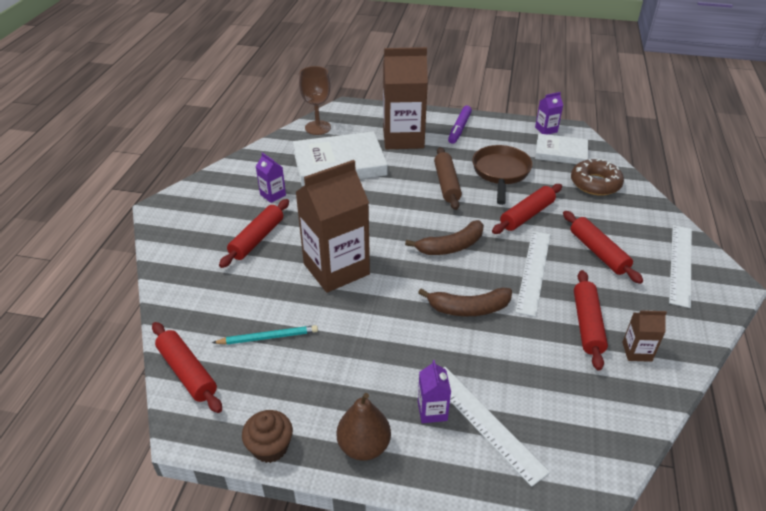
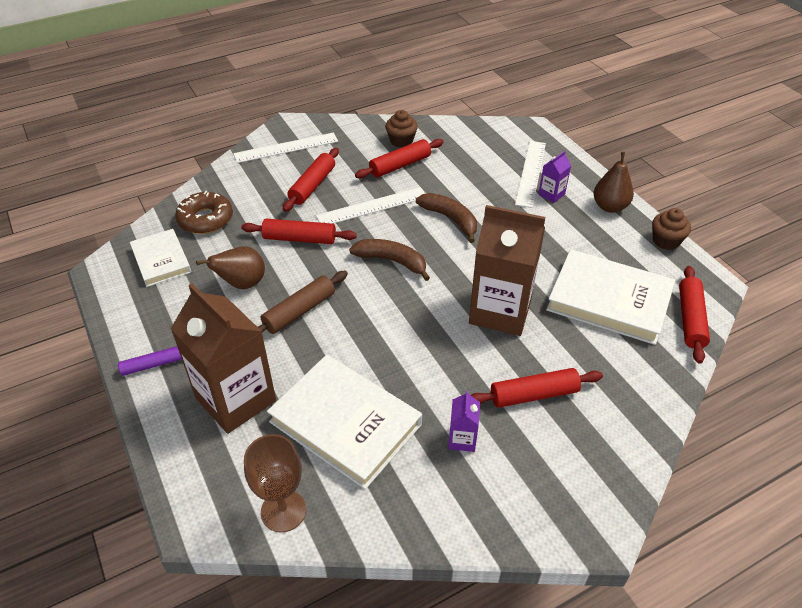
camera: 130 degrees left, 5 degrees up
(268, 337) = (609, 300): turquoise pencil -> white book
(500, 173) = (242, 284): brown pan -> brown pear
(546, 130) = (115, 289): purple carton -> none
(637, 351) = (401, 141): brown carton -> brown cupcake

